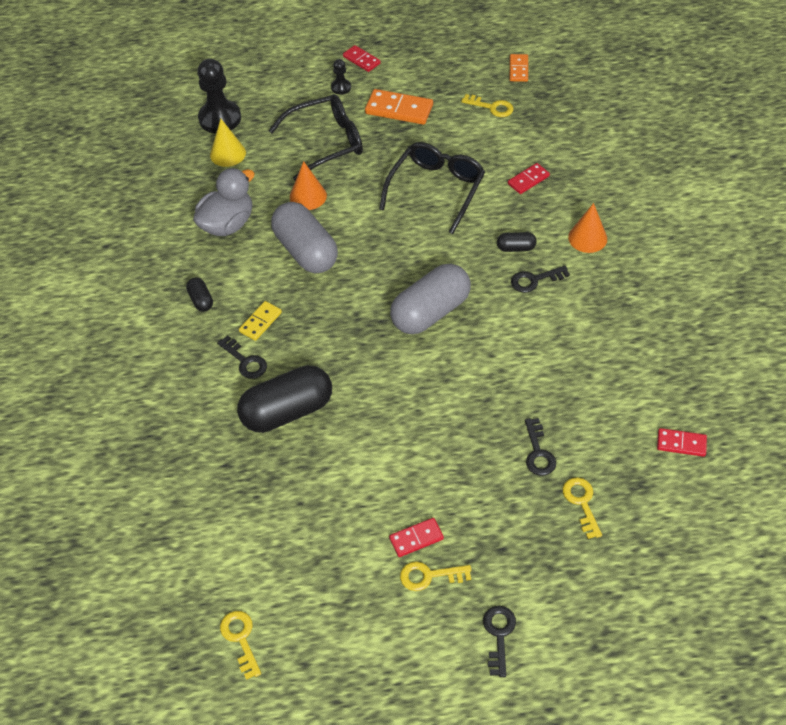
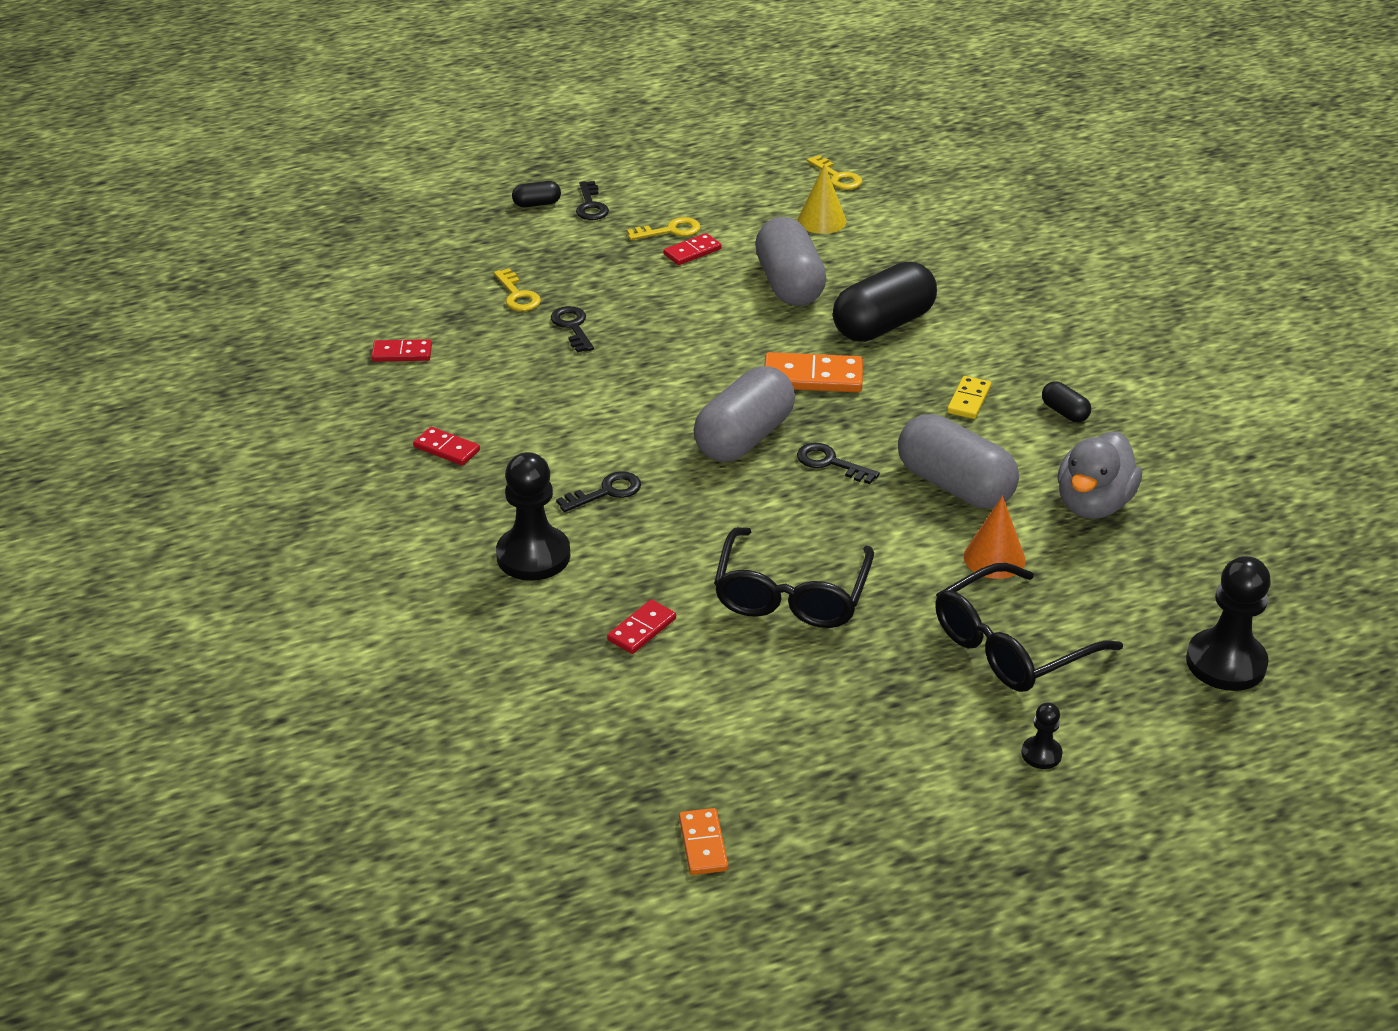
camera: 165 degrees right, 15 degrees down
(228, 153) = (1168, 605): yellow cone -> yellow cone (821, 220)
(245, 361) = (963, 361): black key -> black key (830, 463)
(344, 476) = (789, 284): none -> grey capsule
(361, 60) = (1031, 820): red domino -> red domino (446, 449)
(399, 109) = (910, 724): orange domino -> orange domino (813, 377)
(492, 107) = (737, 753): yellow key -> none
(516, 248) = (642, 528): black capsule -> black capsule (537, 204)
(587, 238) = (533, 556): orange cone -> black pawn

